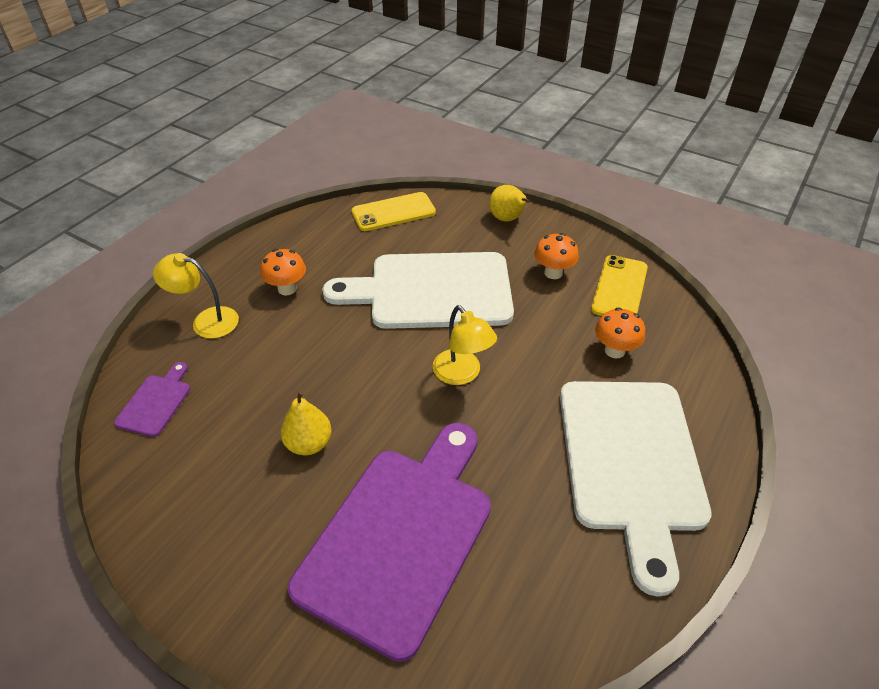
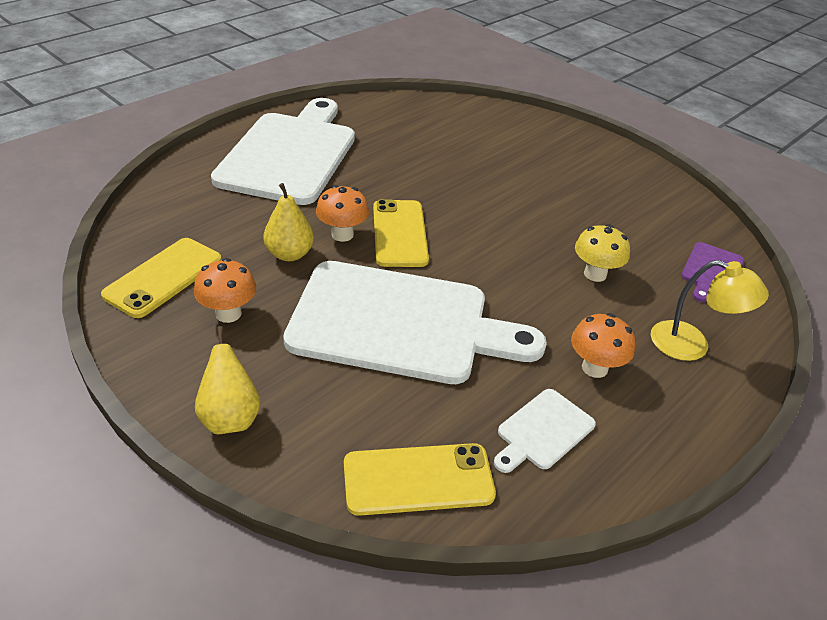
camera: 170 degrees left, 5 degrees down
(274, 371) = (595, 274): none -> yellow mushroom
(309, 443) = (554, 213): yellow pear -> yellow pear (289, 254)
(325, 245) = (542, 431): none -> white cutting board
(400, 537) = (484, 154): purple cutting board -> none
(462, 374) = (399, 233): yellow lamp -> yellow phone
(614, 350) = (232, 221): orange mushroom -> orange mushroom (342, 234)

